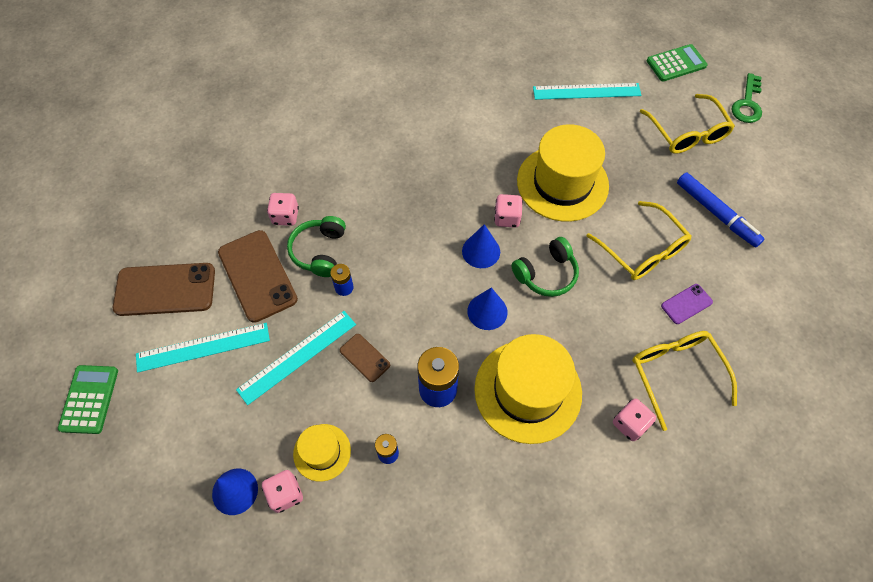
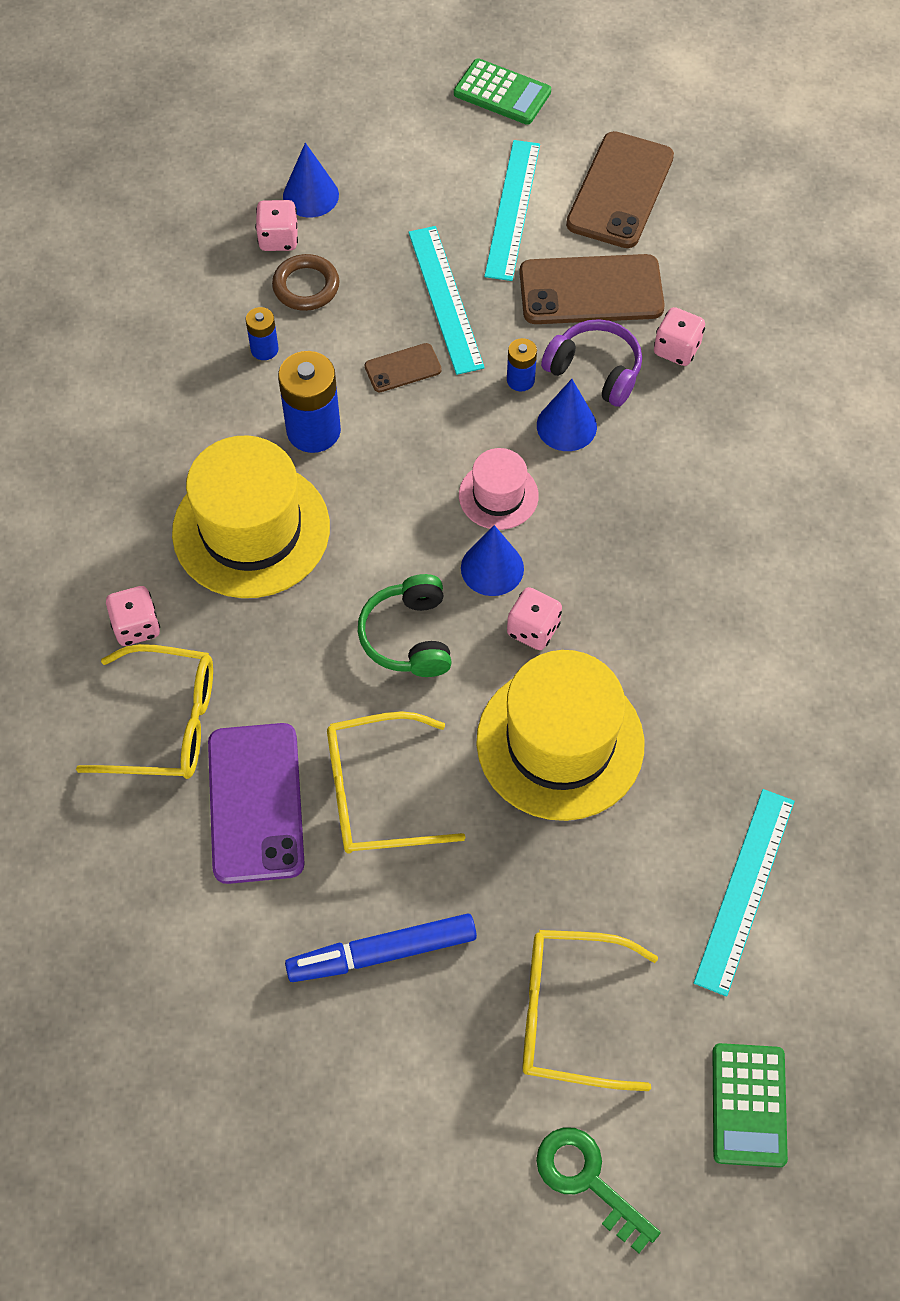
camera: 115 degrees right, 0 degrees up
(320, 251) = (595, 371): green headphones -> purple headphones
(322, 452) = (306, 286): yellow hat -> brown ring
(432, 267) = (498, 495): none -> pink hat
(487, 311) = (391, 533): blue cone -> blue cone (566, 426)
(686, 304) = (255, 803): purple phone -> purple phone, size x2.01

